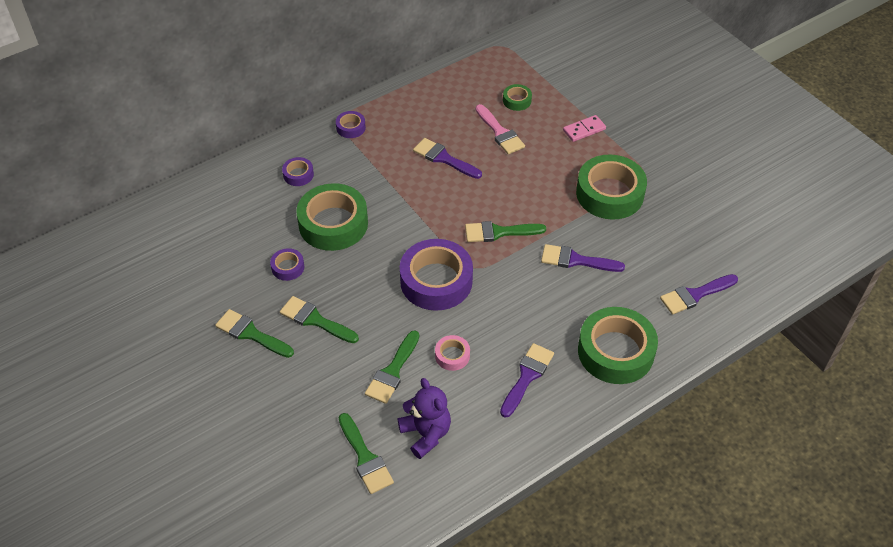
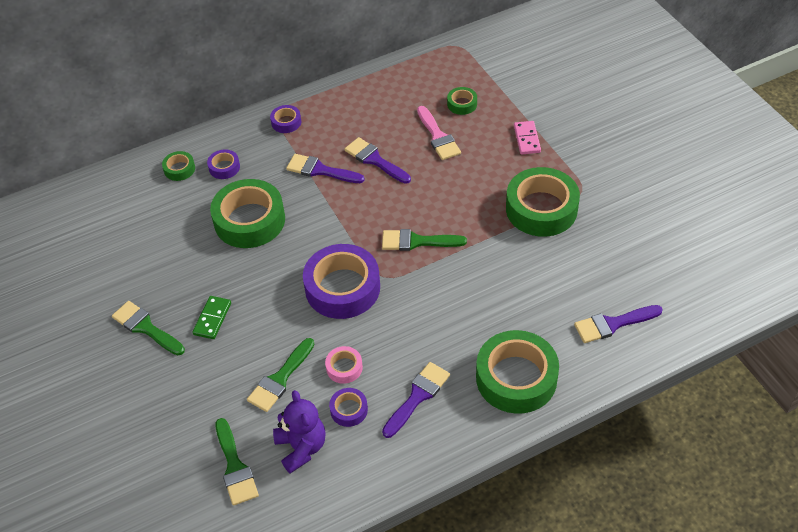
camera: 10 degrees right, 0 degrees up
(254, 179) = (179, 169): none -> green tape
(288, 267) = (195, 262): purple tape -> purple tape (349, 410)
(315, 320) = (212, 319): green brush -> green domino
(576, 260) = (492, 277): purple brush -> purple brush (320, 170)
(584, 130) = (527, 139): pink domino -> pink domino turned 75 degrees counterclockwise

